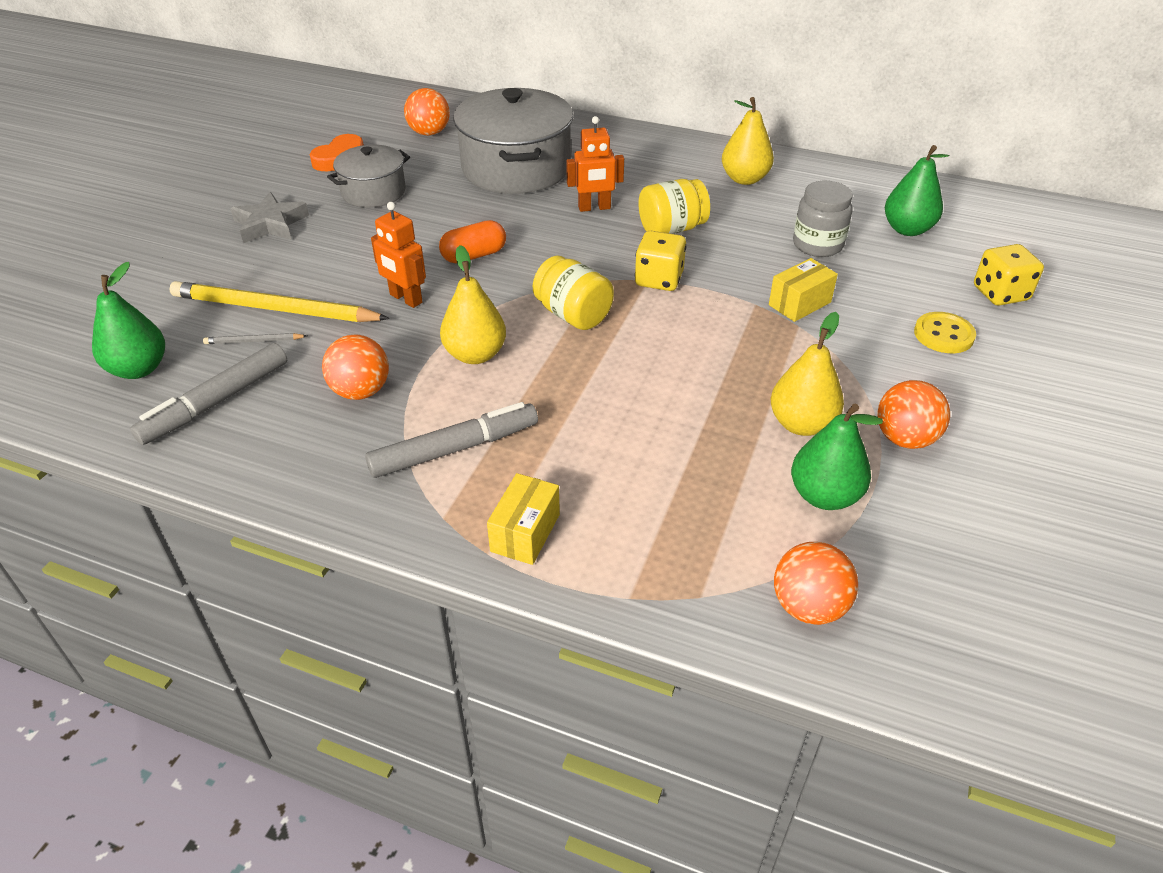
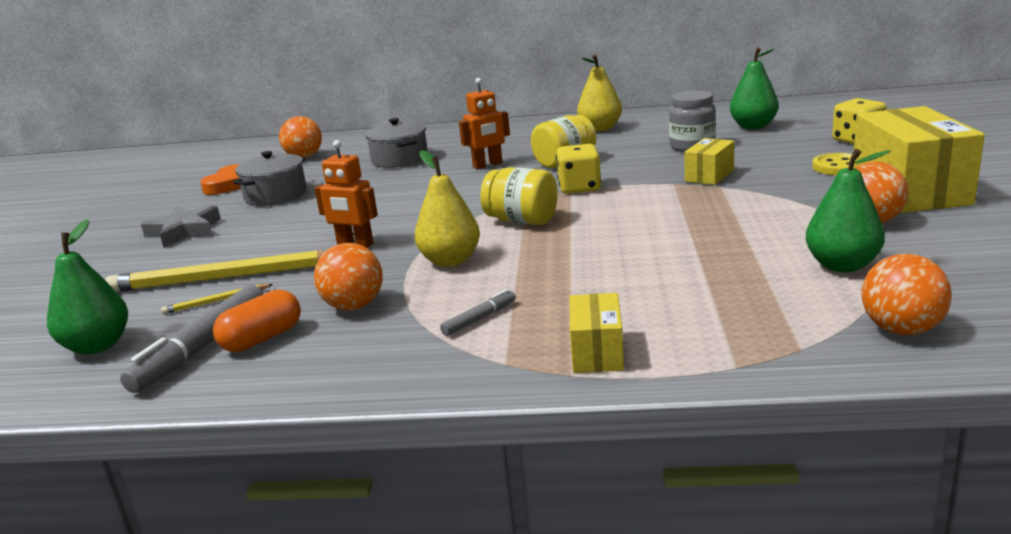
camera: 15 degrees left, 20 degrees down
(254, 341) = (216, 301): grey pencil -> yellow pencil
(454, 449) = (479, 319): grey marker -> grey marker, size x0.50
(474, 255) = (401, 209): orange capsule -> orange capsule (262, 339)
(516, 168) = (399, 159): grey pot -> grey pot, size x0.57
(801, 424) = (779, 233): yellow pear -> none
(984, 402) = (909, 190): none -> yellow box

